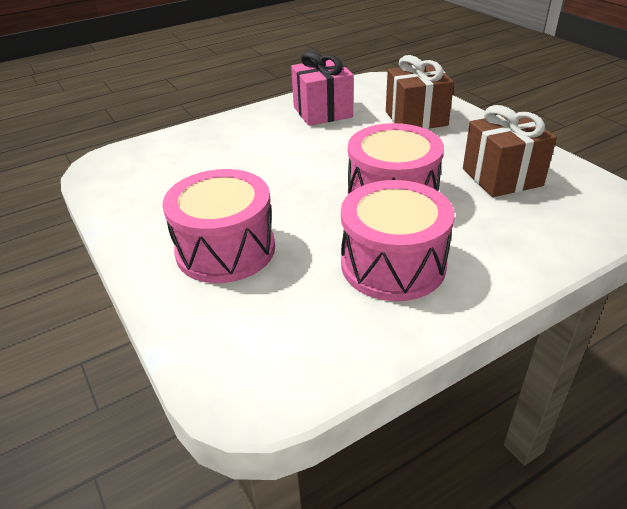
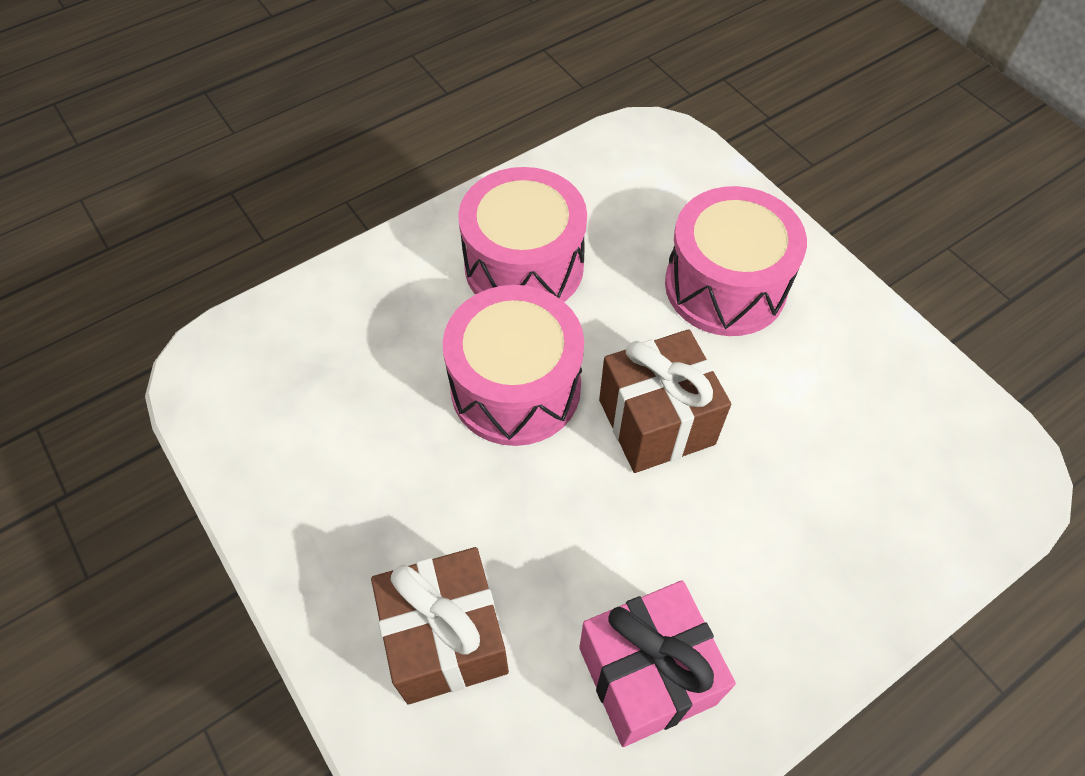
camera: 175 degrees right, 20 degrees up
(502, 177) = (342, 433): brown gift -> brown gift (656, 422)

